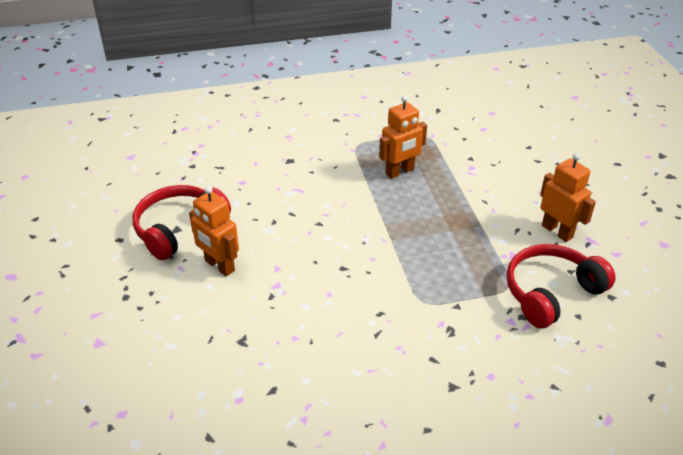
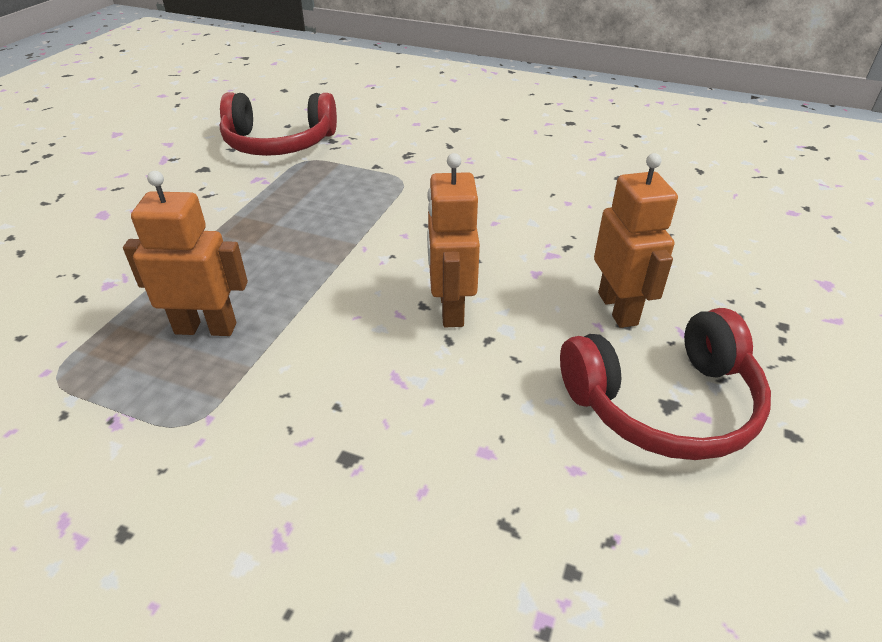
camera: 145 degrees left, 0 degrees up
(557, 231) = (175, 177): orange robot -> orange robot (450, 309)

